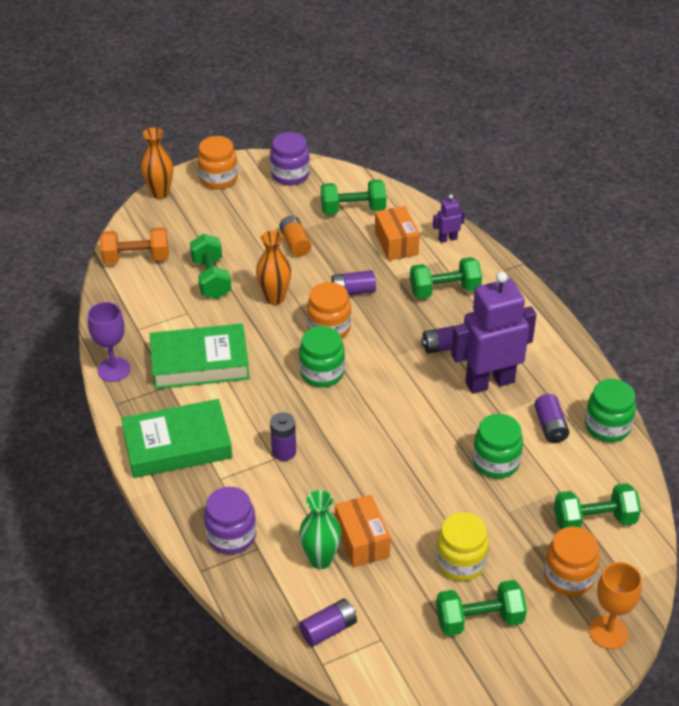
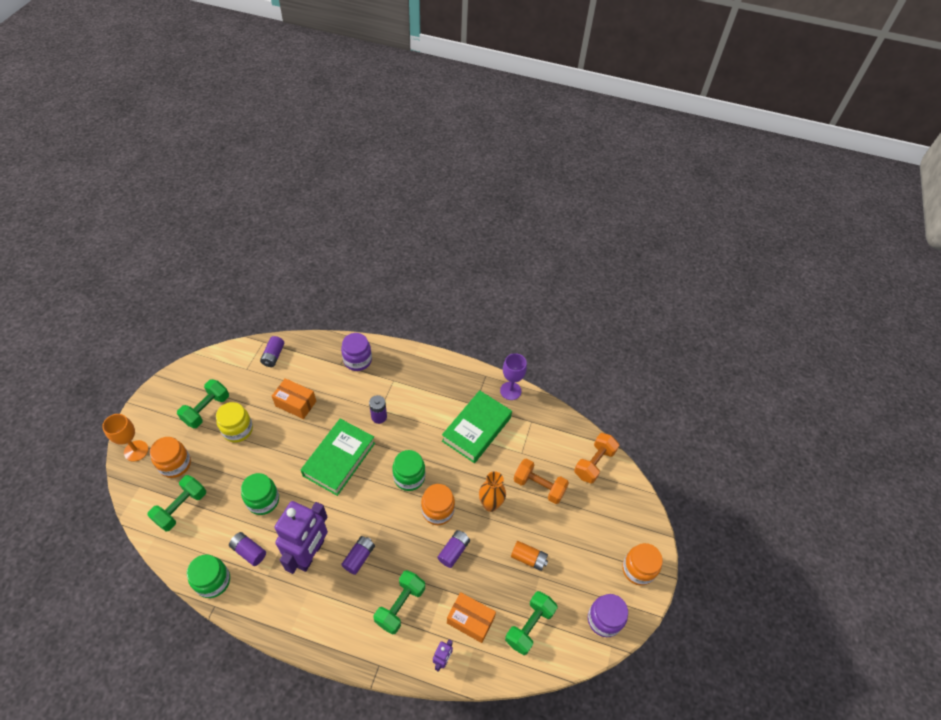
camera: 130 degrees right, 10 degrees up
(160, 193) = (651, 522): orange vase -> none
(177, 445) = (432, 380): green book -> green book (339, 459)
(211, 278) = (539, 486): green dumbbell -> orange dumbbell
(320, 559) = (306, 381): green vase -> none

